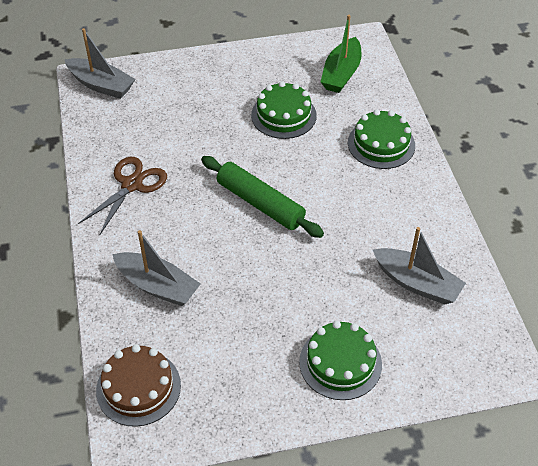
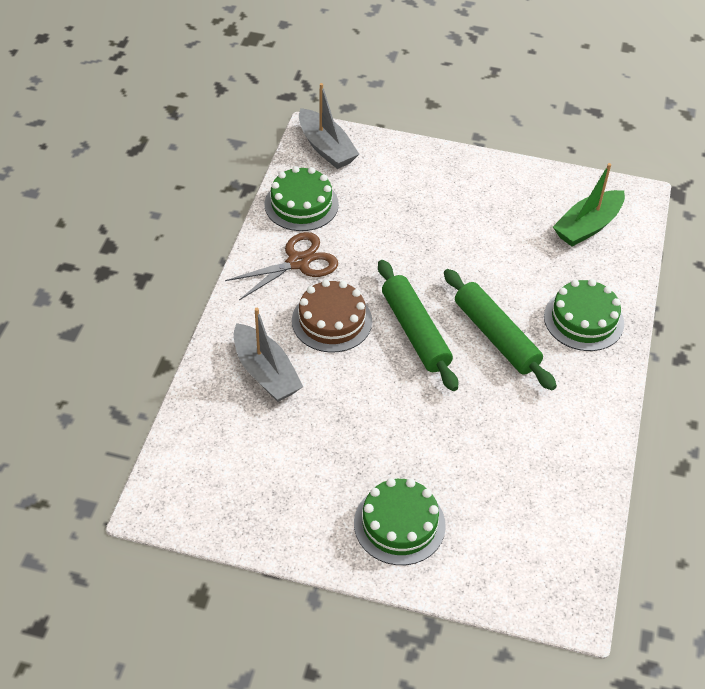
camera: 25 degrees right, 0 degrees up
(138, 387) = (193, 461): brown cake -> brown cake (331, 321)
(283, 115) = (496, 249): green cake -> green cake (301, 204)
(324, 182) = (496, 336): none -> green rolling pin
(416, 283) = (529, 480): grey boat -> none

